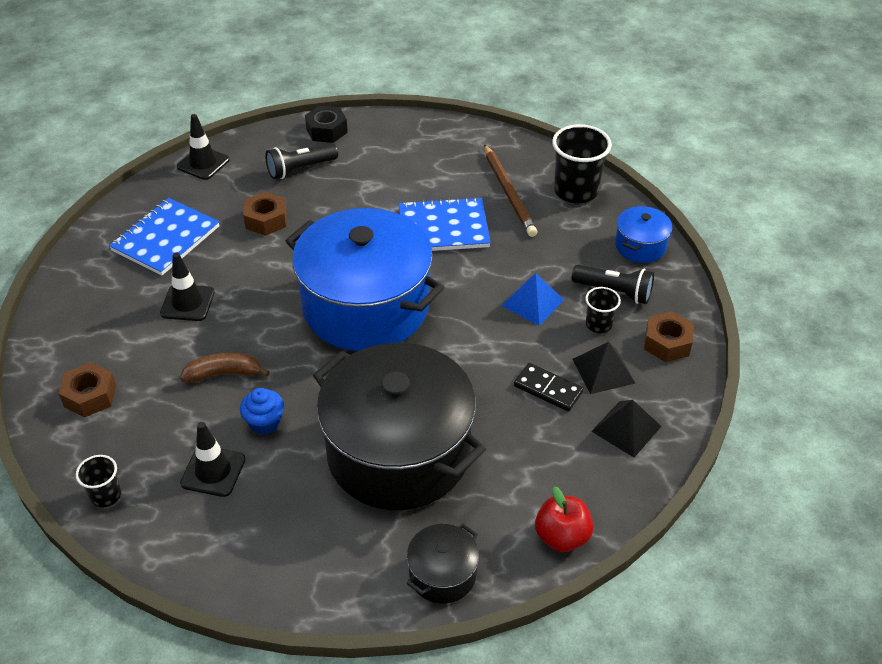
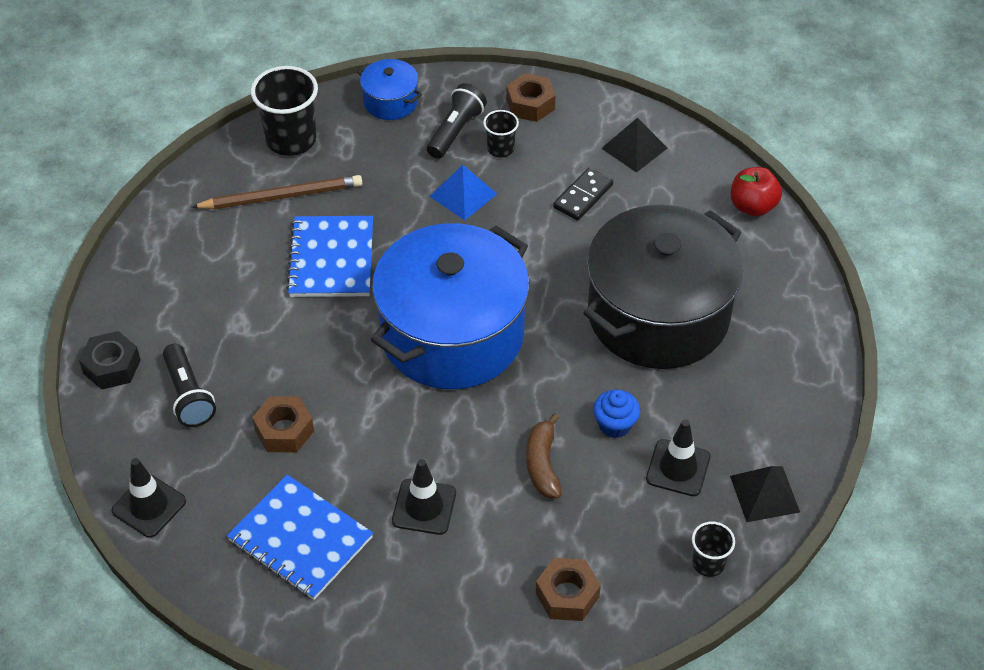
camera: 85 degrees left, 5 degrees up
(442, 575) = (794, 290): black pot -> none
(603, 371) = (562, 154): black pyramid -> black pyramid (764, 493)

